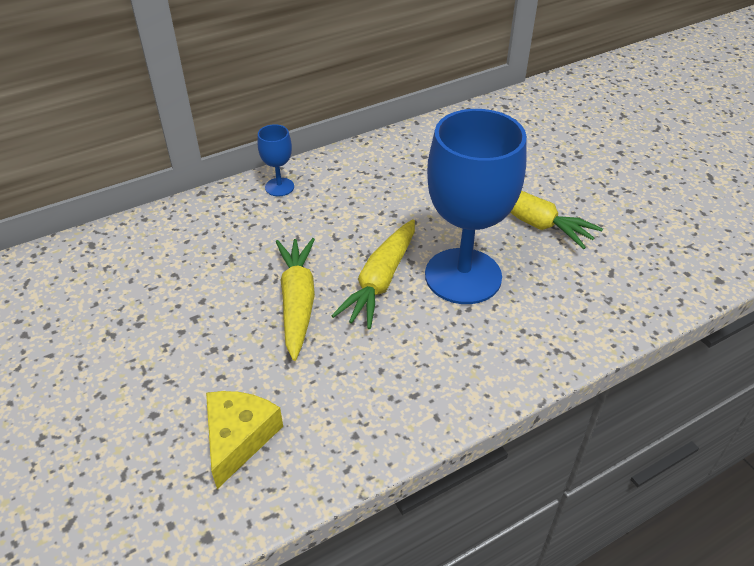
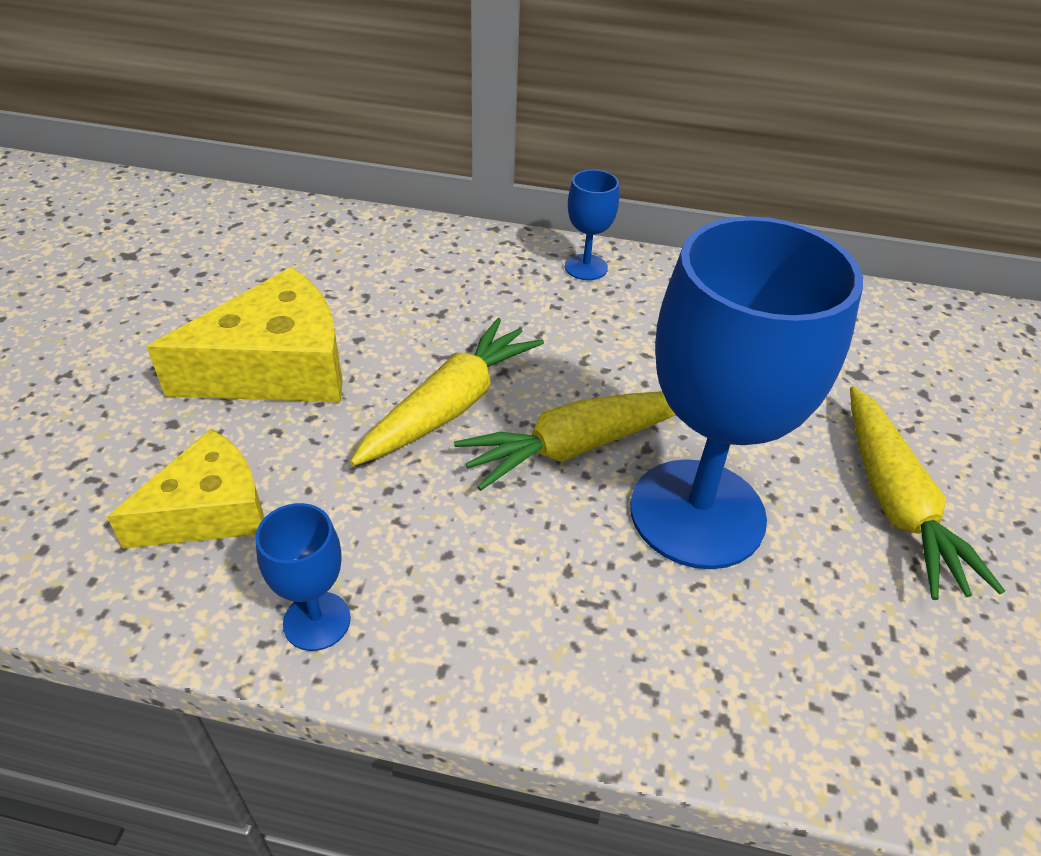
camera: 40 degrees right, 0 degrees up
(175, 345) = (277, 367): none -> yellow cheese
(359, 441) = (317, 621): none -> blue goblet

